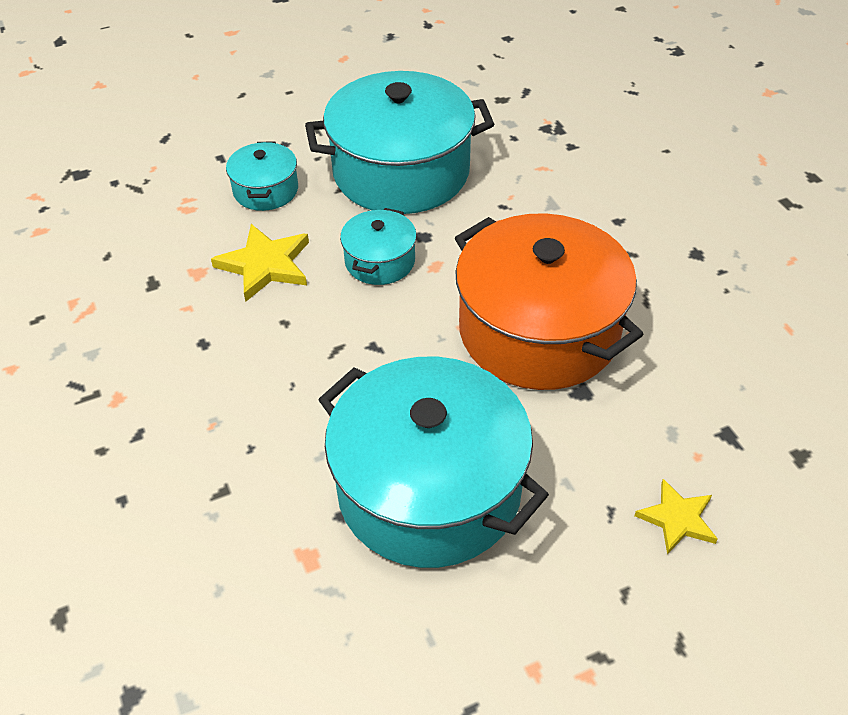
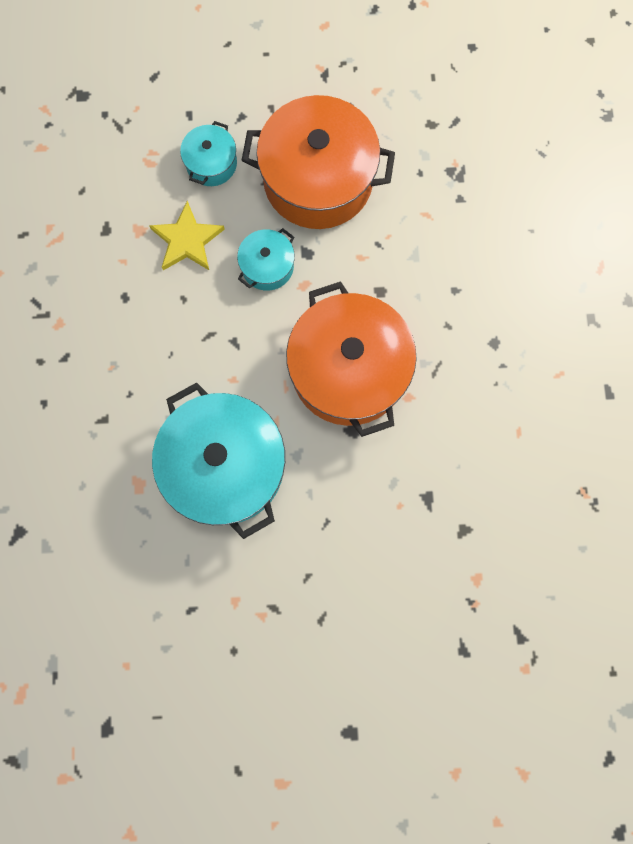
camera: 20 degrees right, 30 degrees up
(401, 172) = (318, 180): turquoise pot -> orange pot
(677, 519) = (363, 543): yellow star -> none

